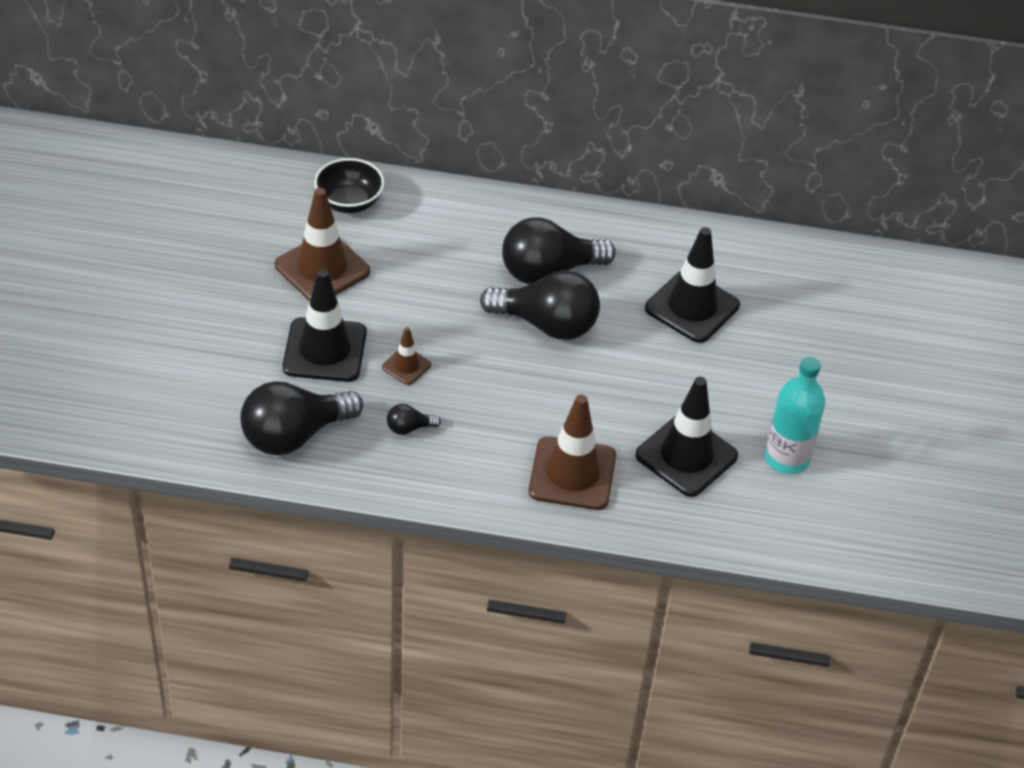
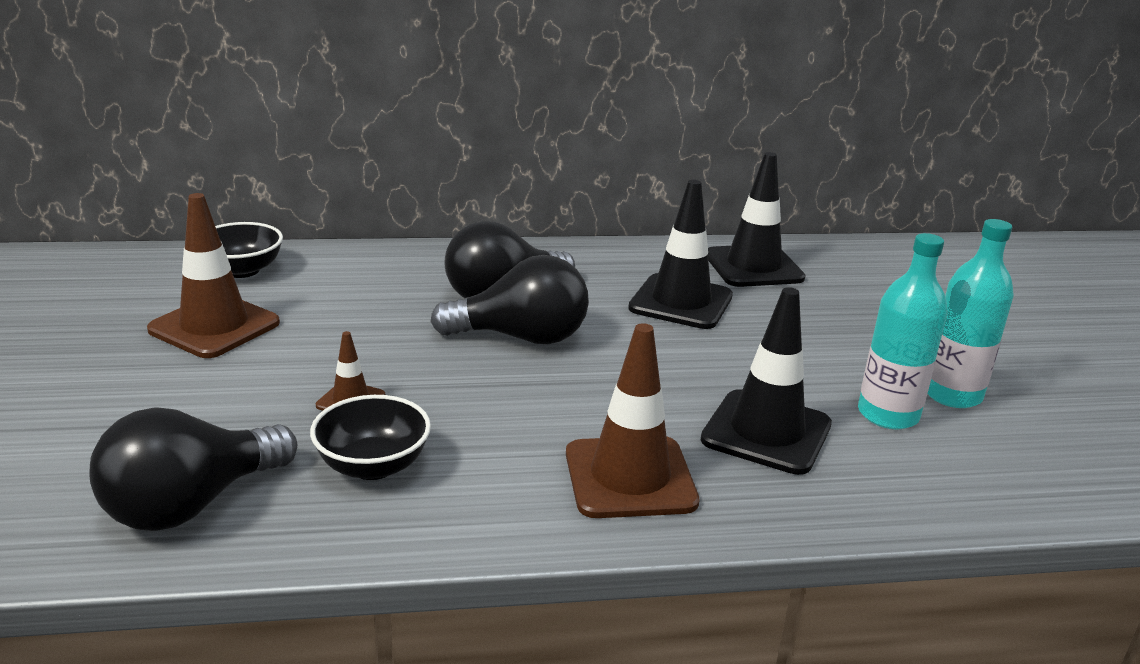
camera: 15 degrees left, 20 degrees down
(325, 350) = (228, 401): black traffic cone -> black traffic cone (753, 267)
(409, 428) = (373, 466): black light bulb -> black bowl
(851, 450) = (952, 394): none -> turquoise bottle

